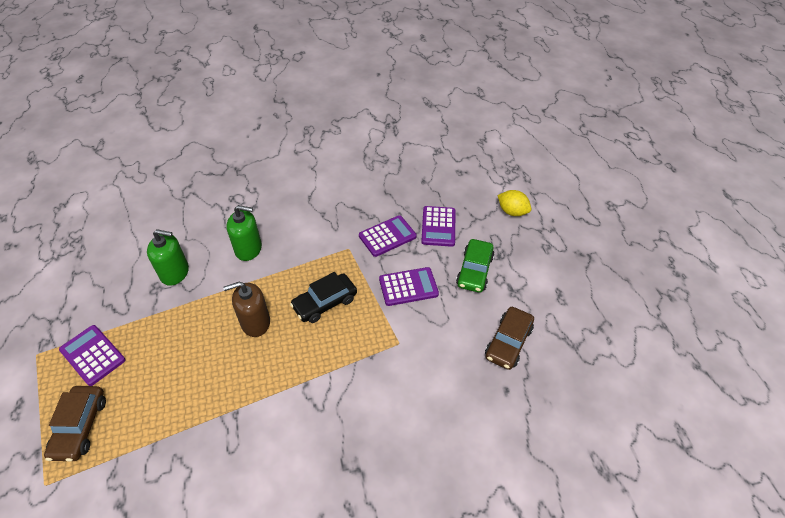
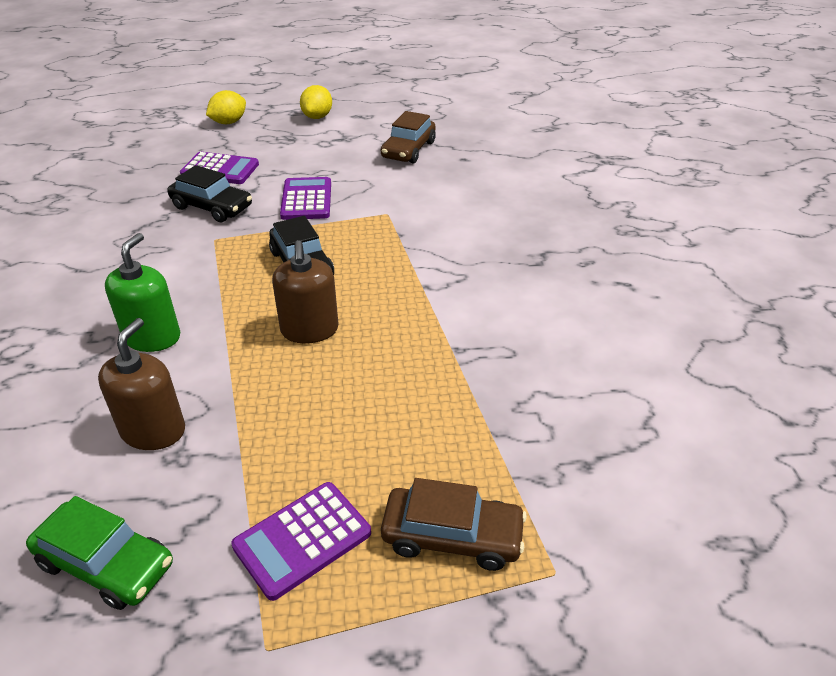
camera: 80 degrees left, 10 degrees down
(175, 272) = (153, 431): green soap dispenser -> brown soap dispenser
(387, 236) = (212, 207): purple calculator -> black car
(474, 271) = (304, 155): green car -> green car (106, 563)
(508, 342) = (408, 150): brown car -> brown car turned 75 degrees clockwise
(544, 265) = (317, 117): none -> yellow lemon

